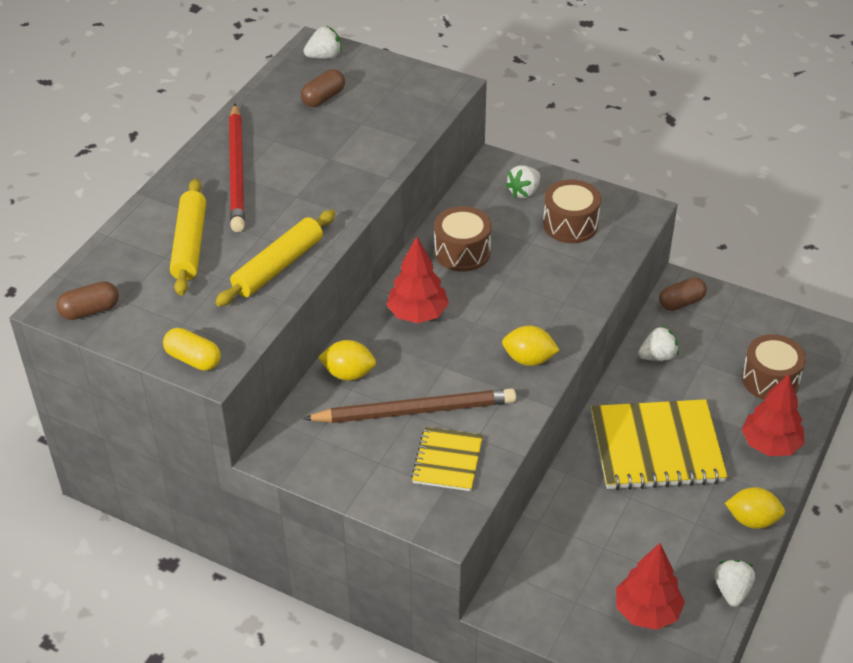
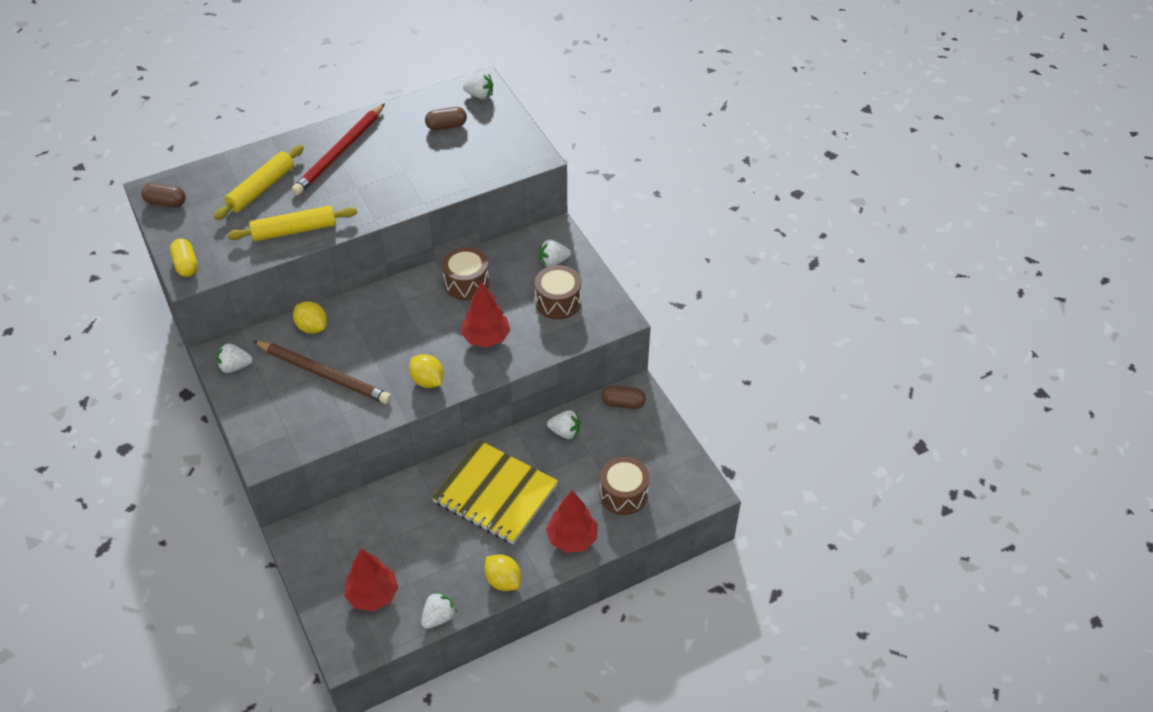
camera: 35 degrees right, 5 degrees up
(307, 456) = (235, 367): none -> white strawberry
(417, 314) = (393, 311): red tree -> red tree (486, 338)
(447, 461) = (308, 418): yellow notebook -> none

